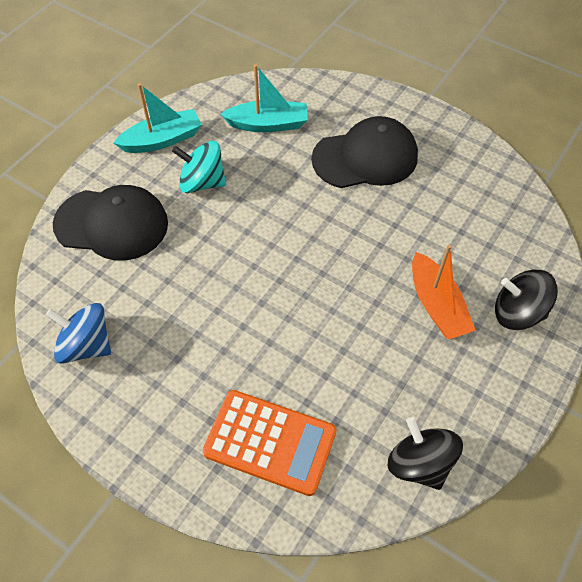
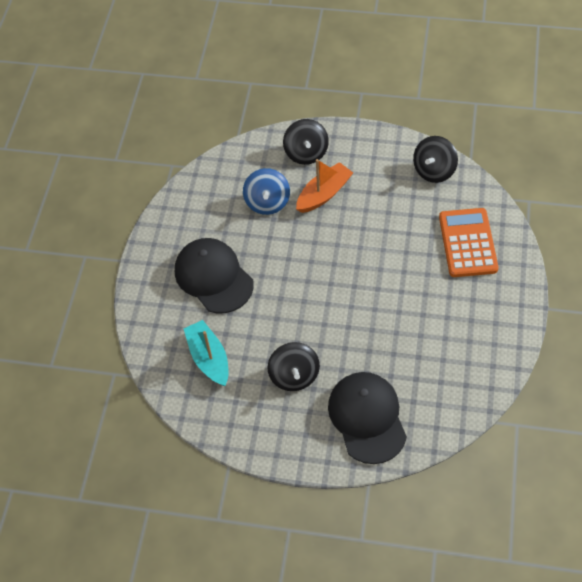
camera: 110 degrees left, 0 degrees up
(86, 345) = (471, 375): blue spinning top -> blue spinning top (267, 202)
(162, 140) = (264, 429): turquoise boat -> none
(202, 182) = (294, 375): turquoise spinning top -> black spinning top

